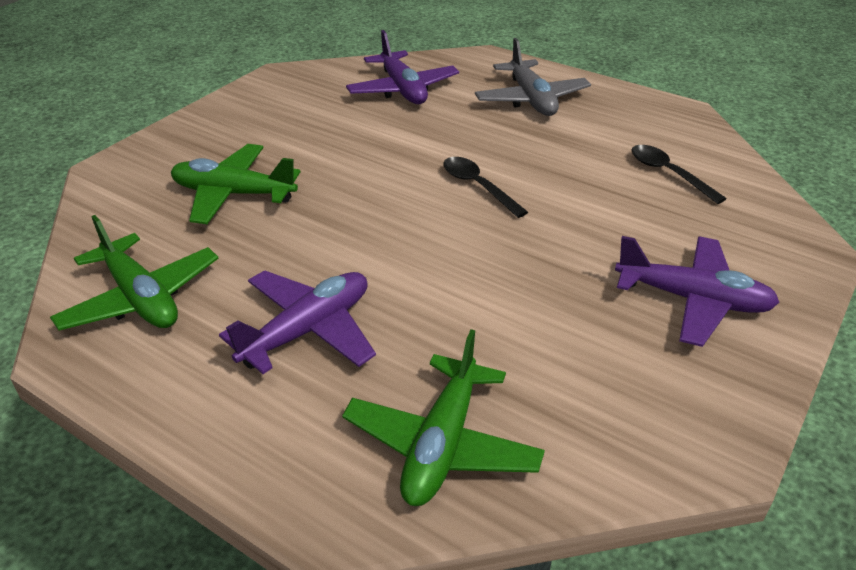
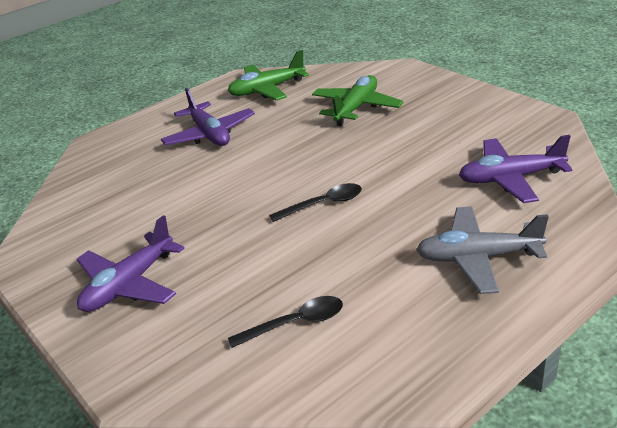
camera: 110 degrees right, 5 degrees down
(442, 444) = (104, 169): green plane -> none

